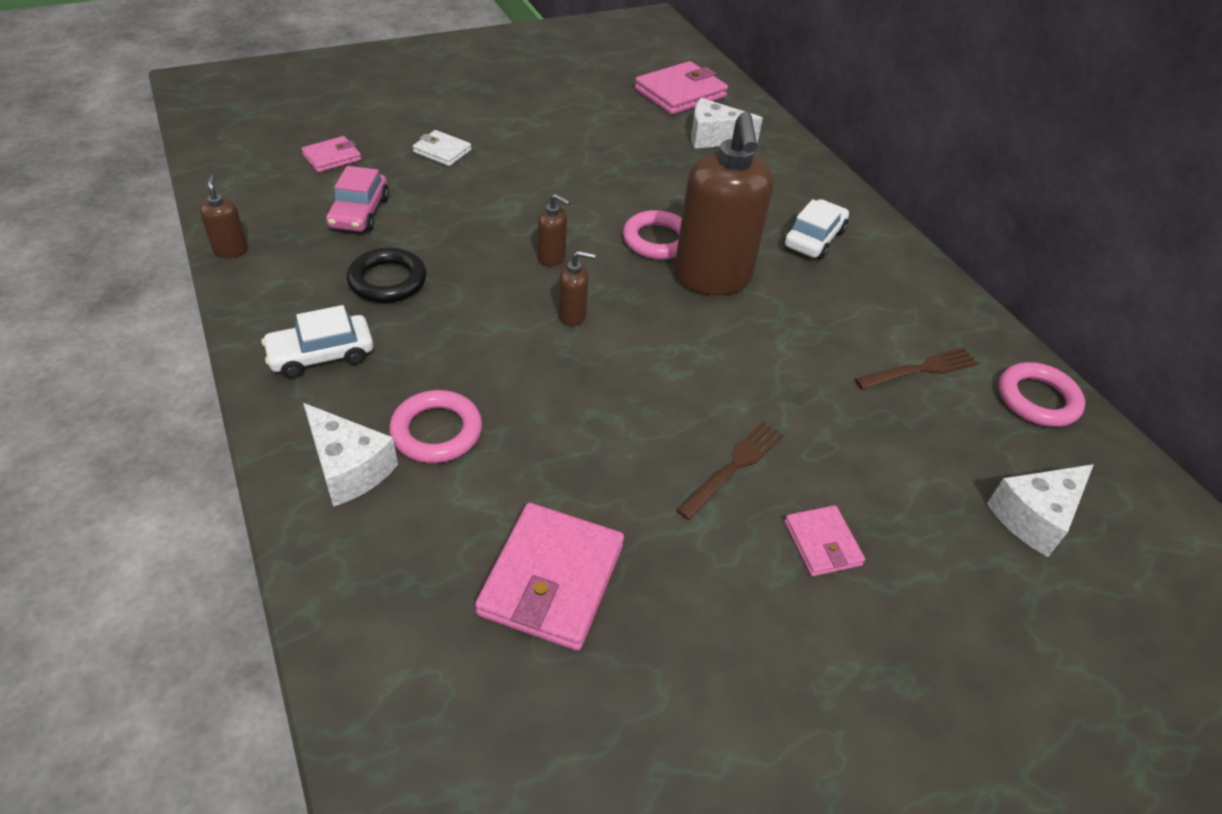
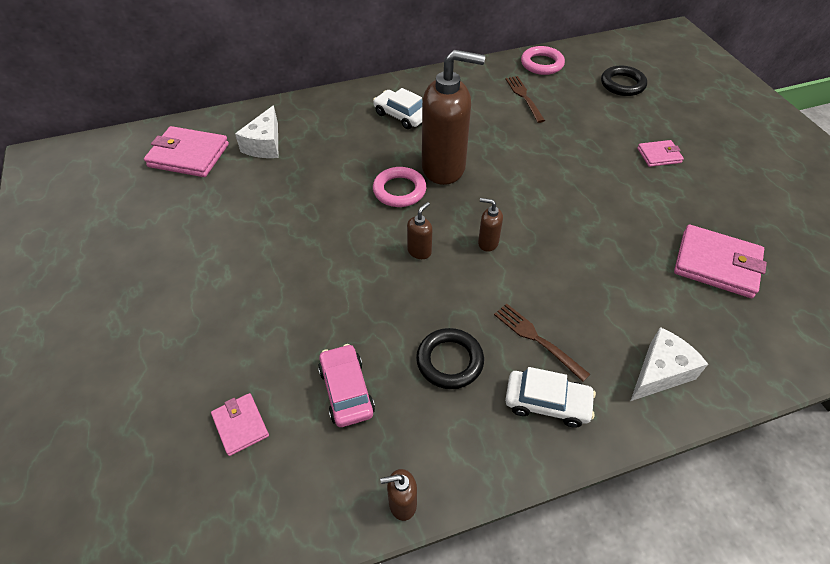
camera: 80 degrees left, 5 degrees up
(321, 355) = (547, 402): white car -> white car turned 60 degrees counterclockwise
(359, 213) = (346, 390): pink car -> pink car turned 120 degrees counterclockwise
(436, 431) = (615, 321): pink ring -> none
(442, 151) = (248, 326): white wallet -> none
(572, 316) = (487, 243): brown soap dispenser -> brown soap dispenser turned 75 degrees counterclockwise
(680, 93) = (188, 155): pink wallet -> pink wallet turned 45 degrees counterclockwise
(733, 467) = (614, 180): brown fork -> brown fork (537, 339)
(1034, 517) = (622, 84): white cheese -> black ring

